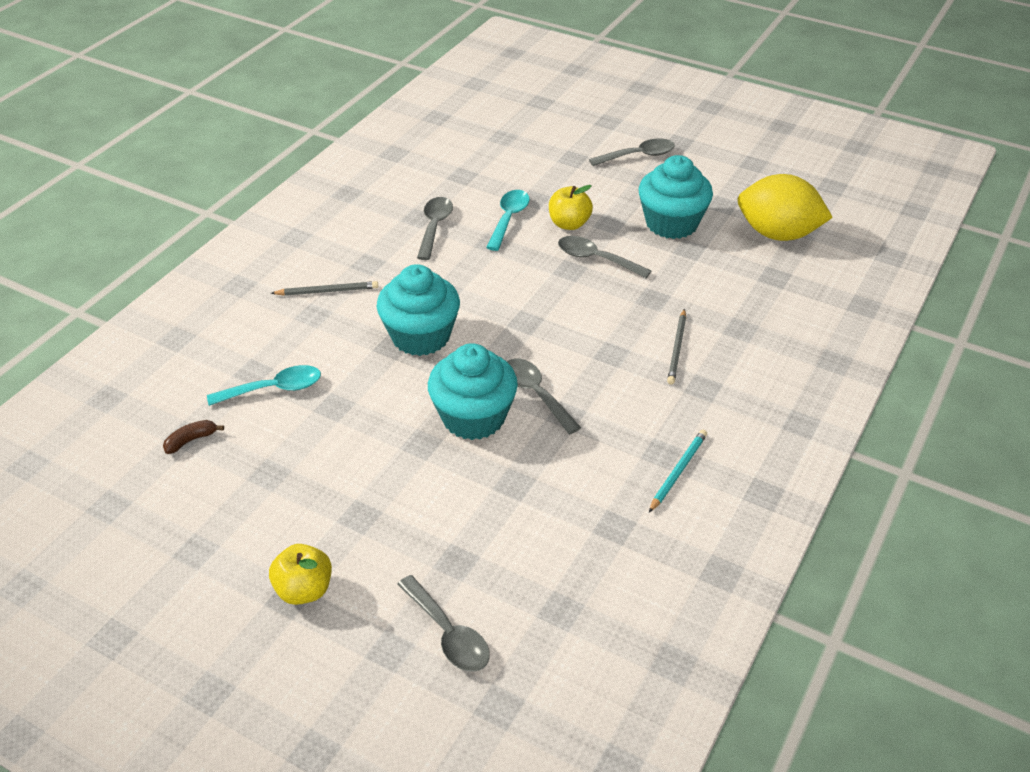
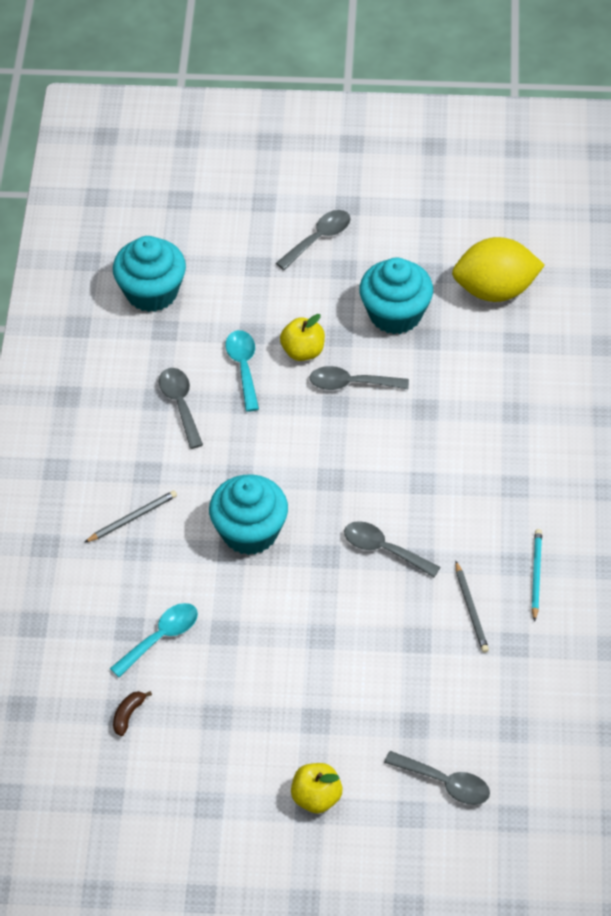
camera: 25 degrees left, 10 degrees up
(473, 417) = (347, 593): turquoise cupcake -> turquoise cupcake (151, 292)
(677, 349) = (474, 455): grey pencil -> grey pencil (471, 609)

